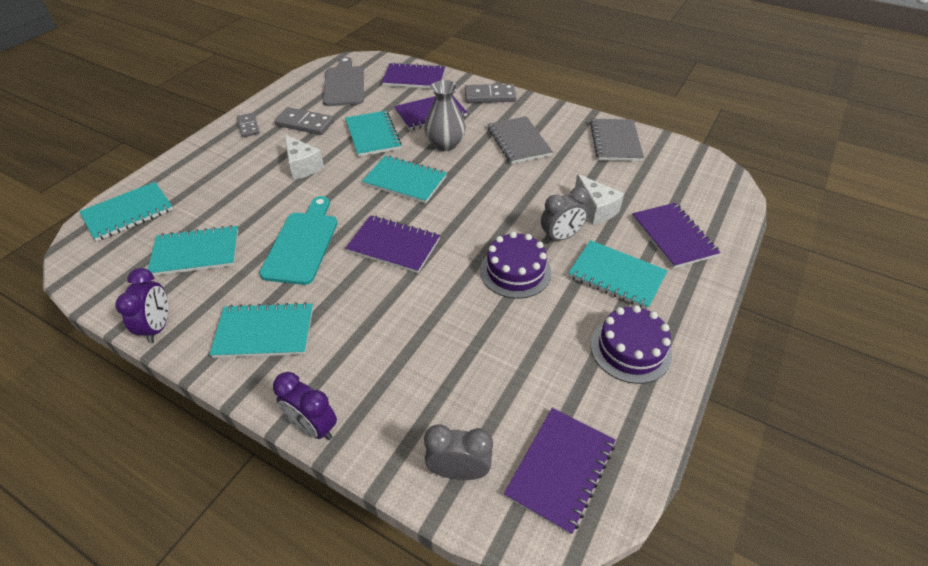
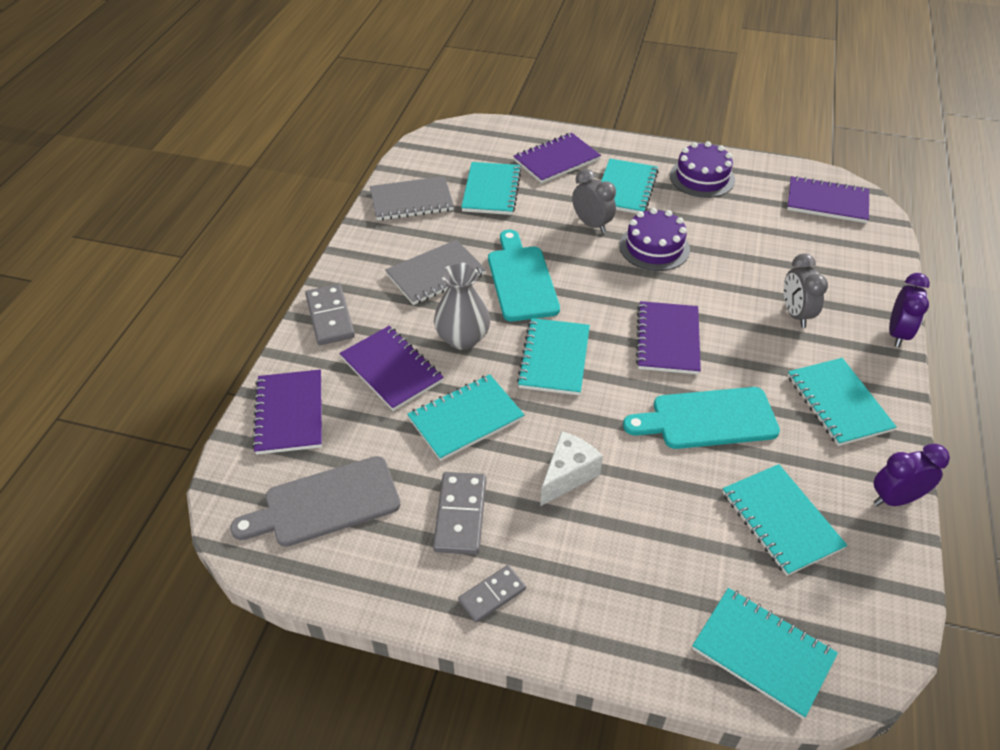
camera: 105 degrees left, 0 degrees up
(458, 471) = (866, 247): grey clock -> grey clock (795, 314)
(497, 181) = (521, 280): none -> turquoise cutting board
(596, 209) = (539, 206): white cheese -> none
(624, 186) = (491, 190): none -> turquoise notebook

